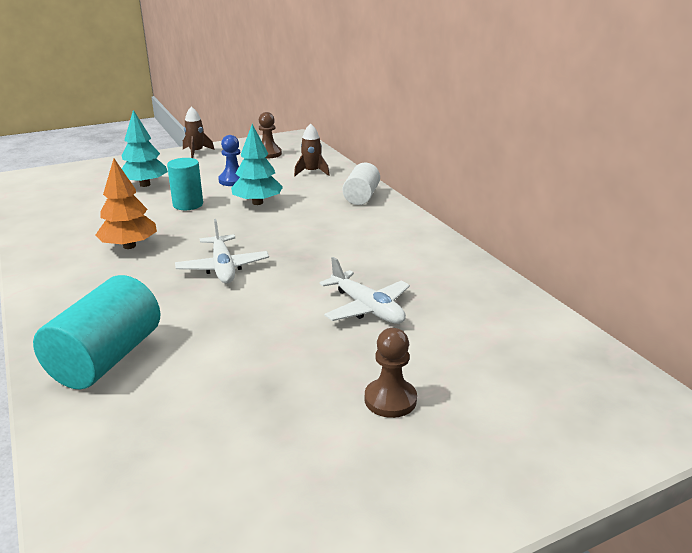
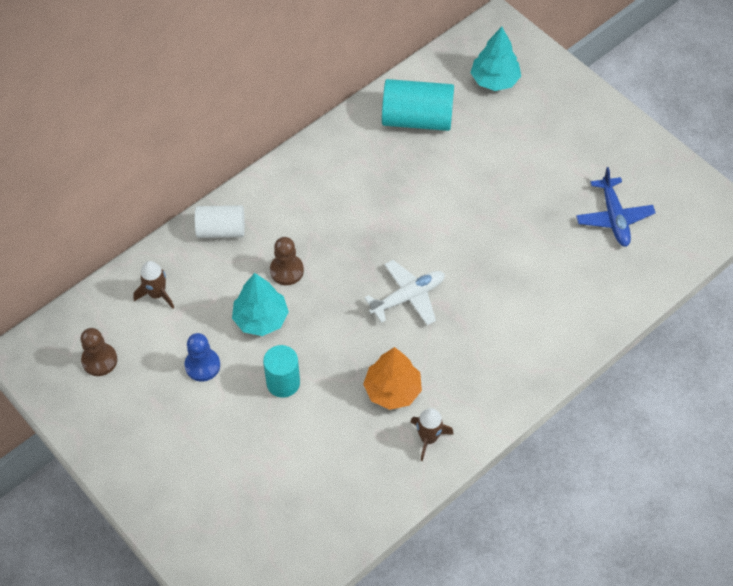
camera: 105 degrees left, 30 degrees up
(106, 358) = (556, 318): turquoise cylinder -> turquoise cylinder (417, 119)
(145, 185) = (237, 454): turquoise tree -> turquoise tree (494, 80)
(196, 152) = (108, 449): brown rocket -> brown rocket (428, 438)
(220, 458) = (614, 218): none -> blue plane
(367, 308) = (437, 182): white plane -> none
(390, 400) = (534, 151): brown pawn -> brown pawn (286, 270)

